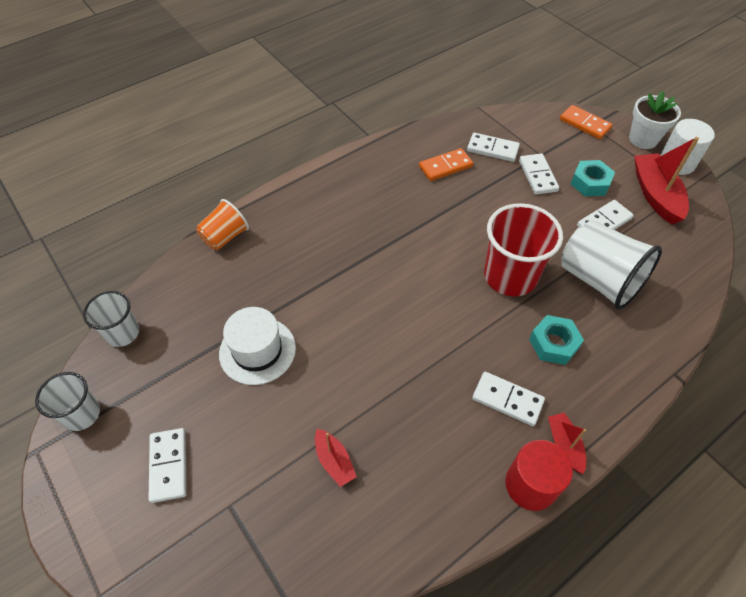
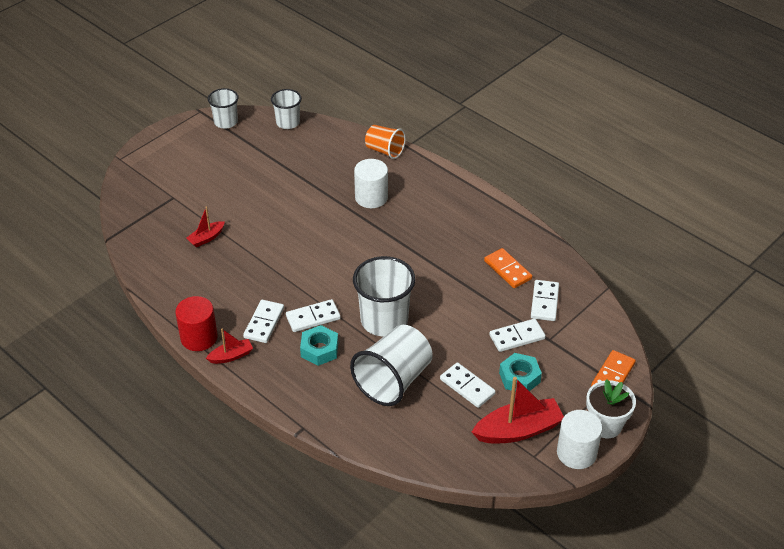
camera: 80 degrees right, 10 degrees down
(168, 465) = (196, 166): white domino -> white domino (313, 317)
(257, 350) = (285, 187): white hat -> none
(305, 261) = (371, 197): none -> white cylinder
(510, 276) = (384, 320): red cup -> white cup

